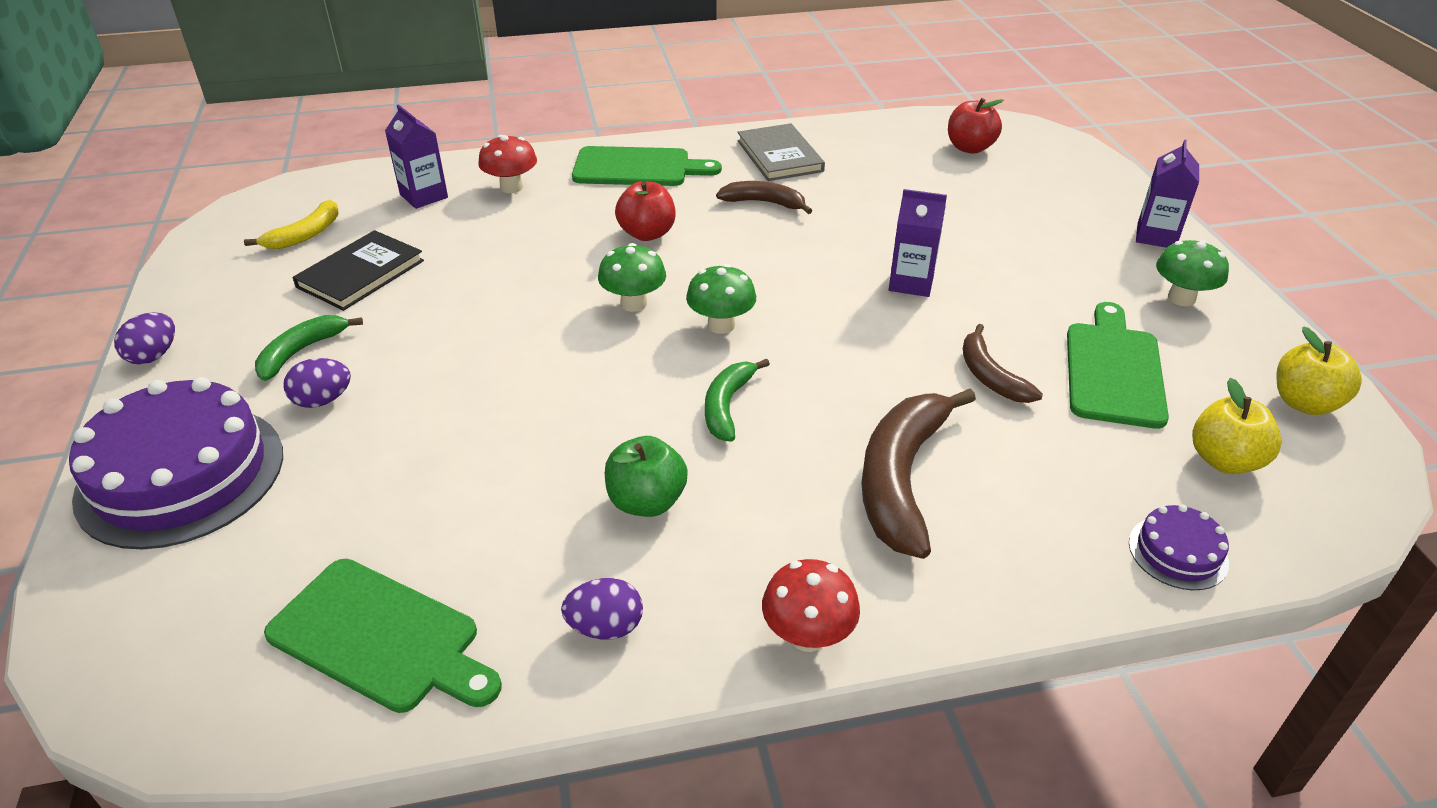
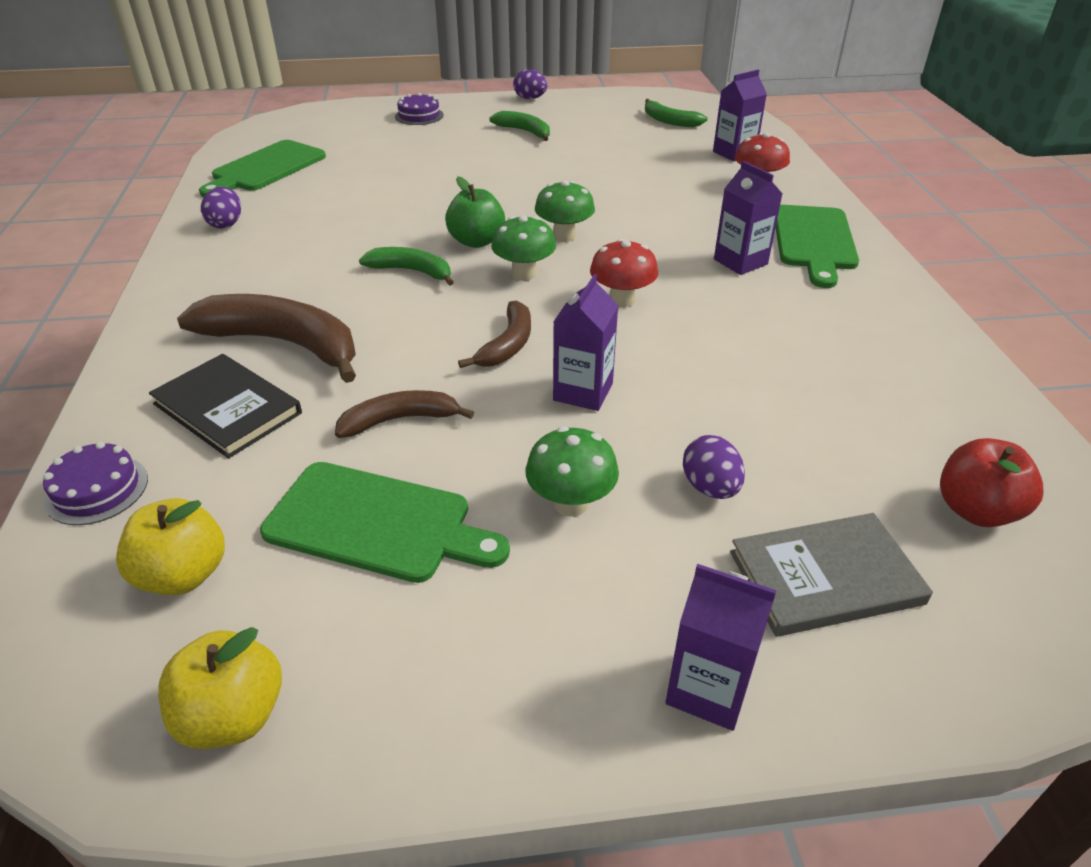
camera: 95 degrees right, 0 degrees up
(181, 474) = (419, 116): purple cake -> purple cake, size x0.45
(305, 235) = (669, 121): yellow banana -> green banana
(323, 400) = (472, 141): purple egg -> purple egg (710, 487)
(360, 274) = (616, 140): black book -> black book (227, 408)
(646, 501) = (323, 238): green apple -> green apple (476, 241)
(647, 234) = (681, 244): red apple -> none
(680, 204) = (740, 262): none -> purple carton
(764, 203) = (753, 310): brown banana -> brown banana (508, 345)
(780, 156) = (875, 328): grey book -> grey book (825, 577)
(807, 636) = (166, 288): red mushroom -> red mushroom (621, 300)
(1181, 298) = (517, 656): green mushroom -> green mushroom (571, 503)

